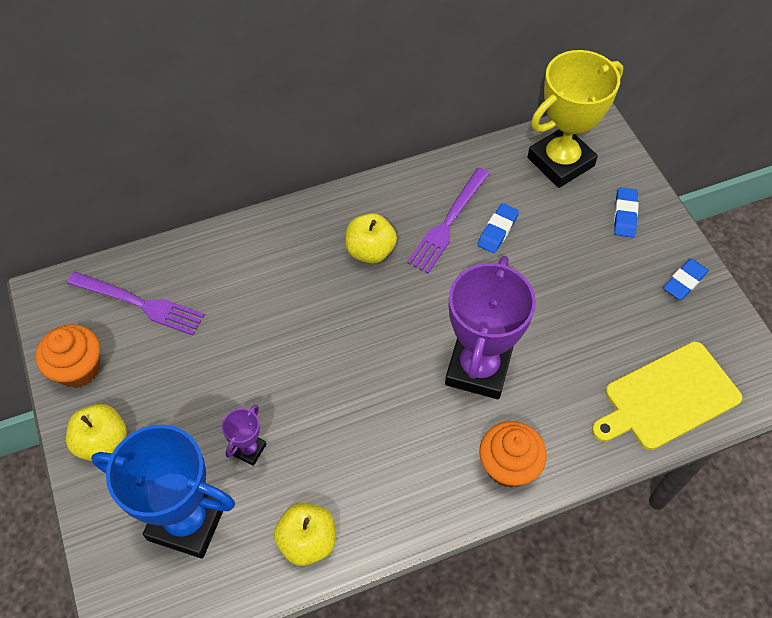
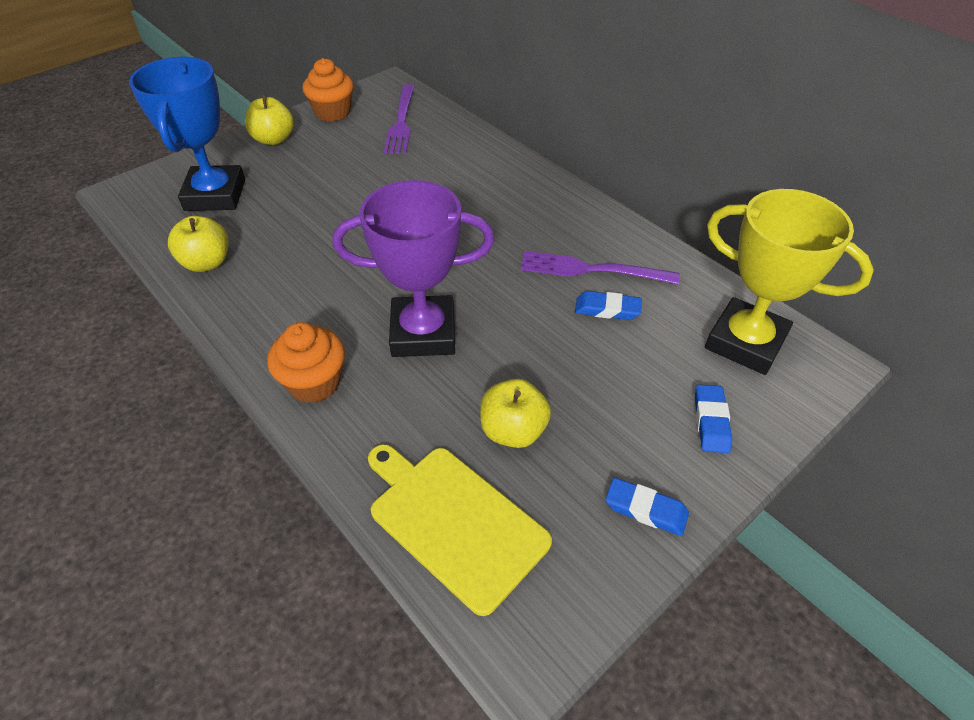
camera: 70 degrees right, 10 degrees down
(249, 449) = (286, 209): purple trophy -> none
(370, 251) = (524, 226): yellow apple -> yellow apple (513, 430)
(624, 215) = (711, 421): blue eraser -> blue eraser turned 75 degrees counterclockwise

